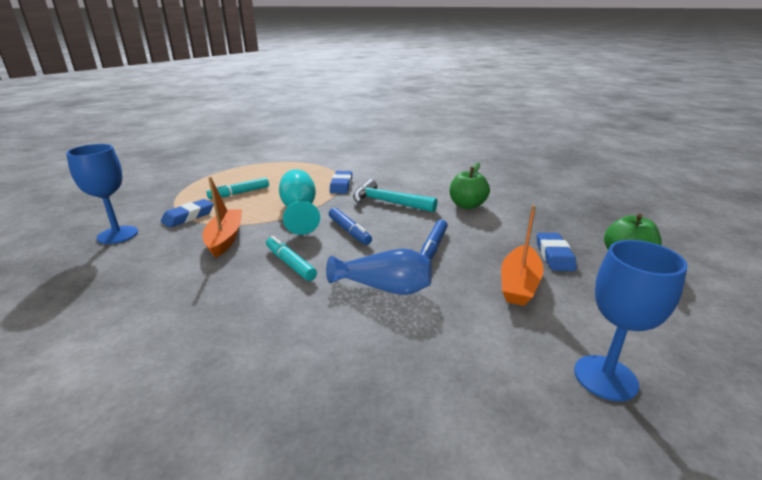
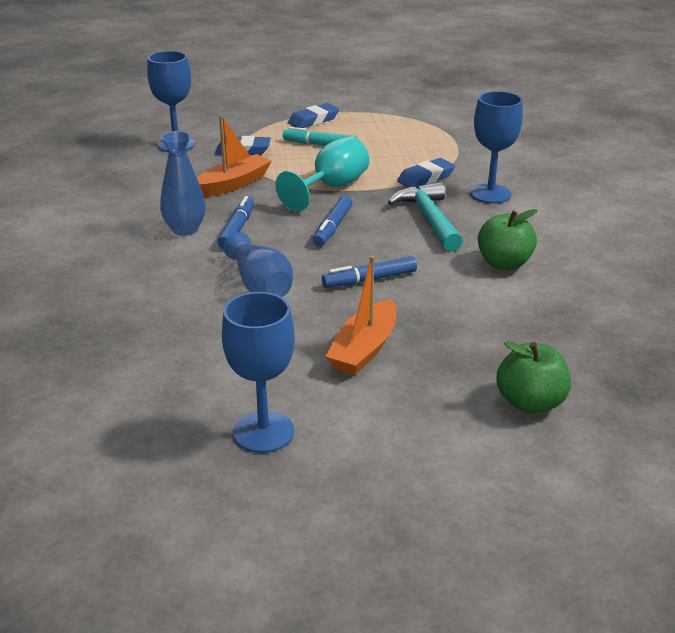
camera: 50 degrees right, 5 degrees up
(250, 285) = (185, 229): none -> blue vase
(290, 264) = (237, 229): turquoise marker -> blue marker
(388, 179) = (490, 194): none -> blue goblet
(519, 284) = (364, 349): orange boat -> orange boat turned 45 degrees counterclockwise
(554, 255) = (460, 353): blue eraser -> blue eraser (313, 120)

